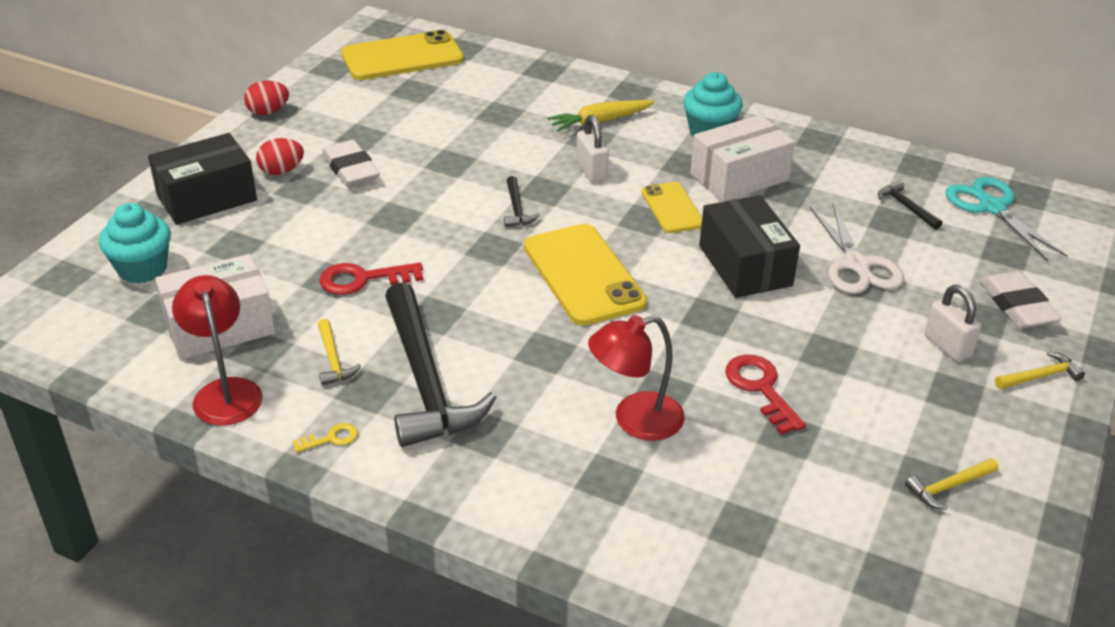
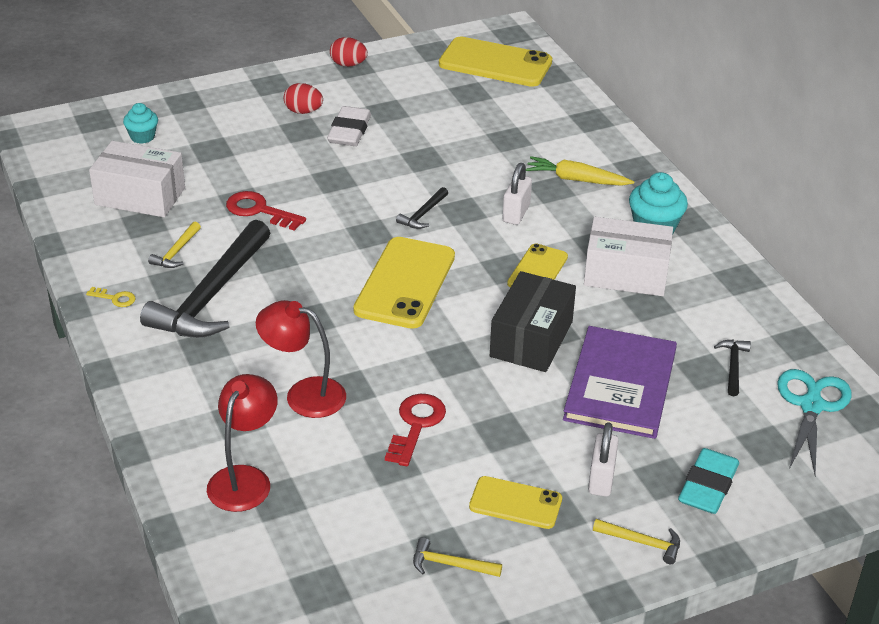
camera: 40 degrees right, 0 degrees up
(142, 269) = (142, 137): turquoise cupcake -> turquoise cupcake, size x0.63
(207, 198) = (235, 108): black box -> none
(225, 391) = (94, 237): red lamp -> red lamp (244, 478)
(856, 265) = (620, 385): white scissors -> purple book
(920, 404) = (515, 503): none -> yellow phone
(1017, 306) = (708, 486): white eraser -> turquoise eraser

